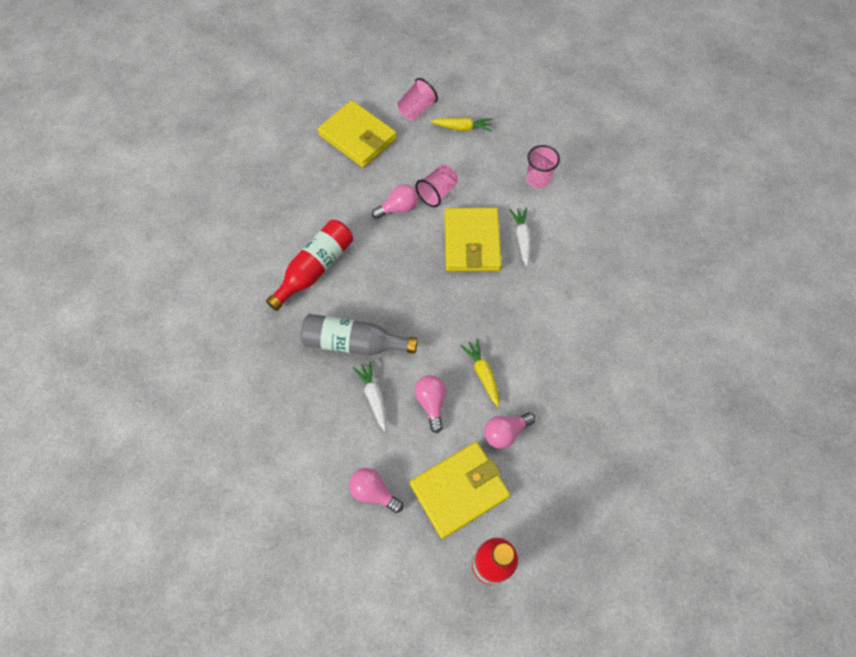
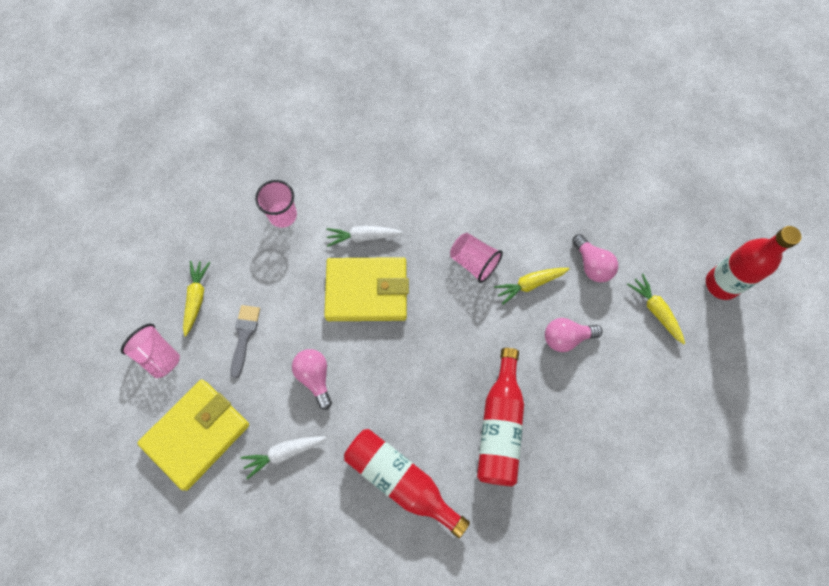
camera: 90 degrees left, 5 degrees up
(354, 343) = (500, 425): grey bottle -> red bottle
(373, 492) = (668, 397): pink light bulb -> none
(374, 397) = (564, 400): white carrot -> white carrot (284, 453)
(432, 160) = (244, 336): none -> grey brush
(437, 193) = (294, 330): pink cup -> pink cup (473, 262)
(459, 490) = (655, 310): yellow wallet -> yellow carrot

